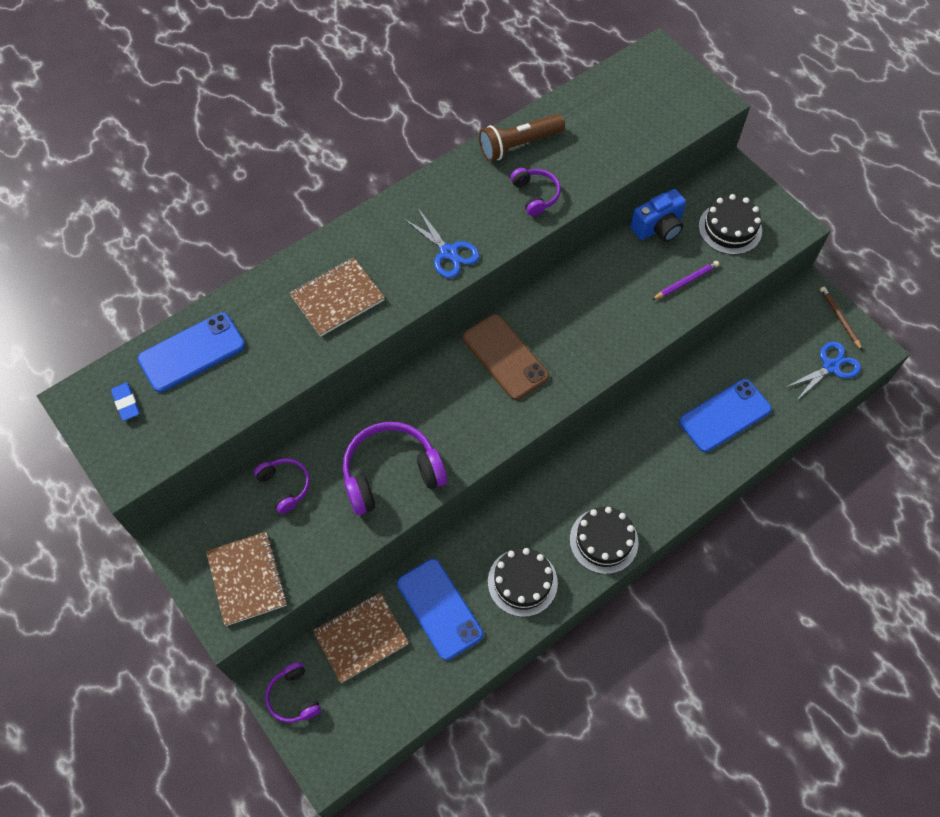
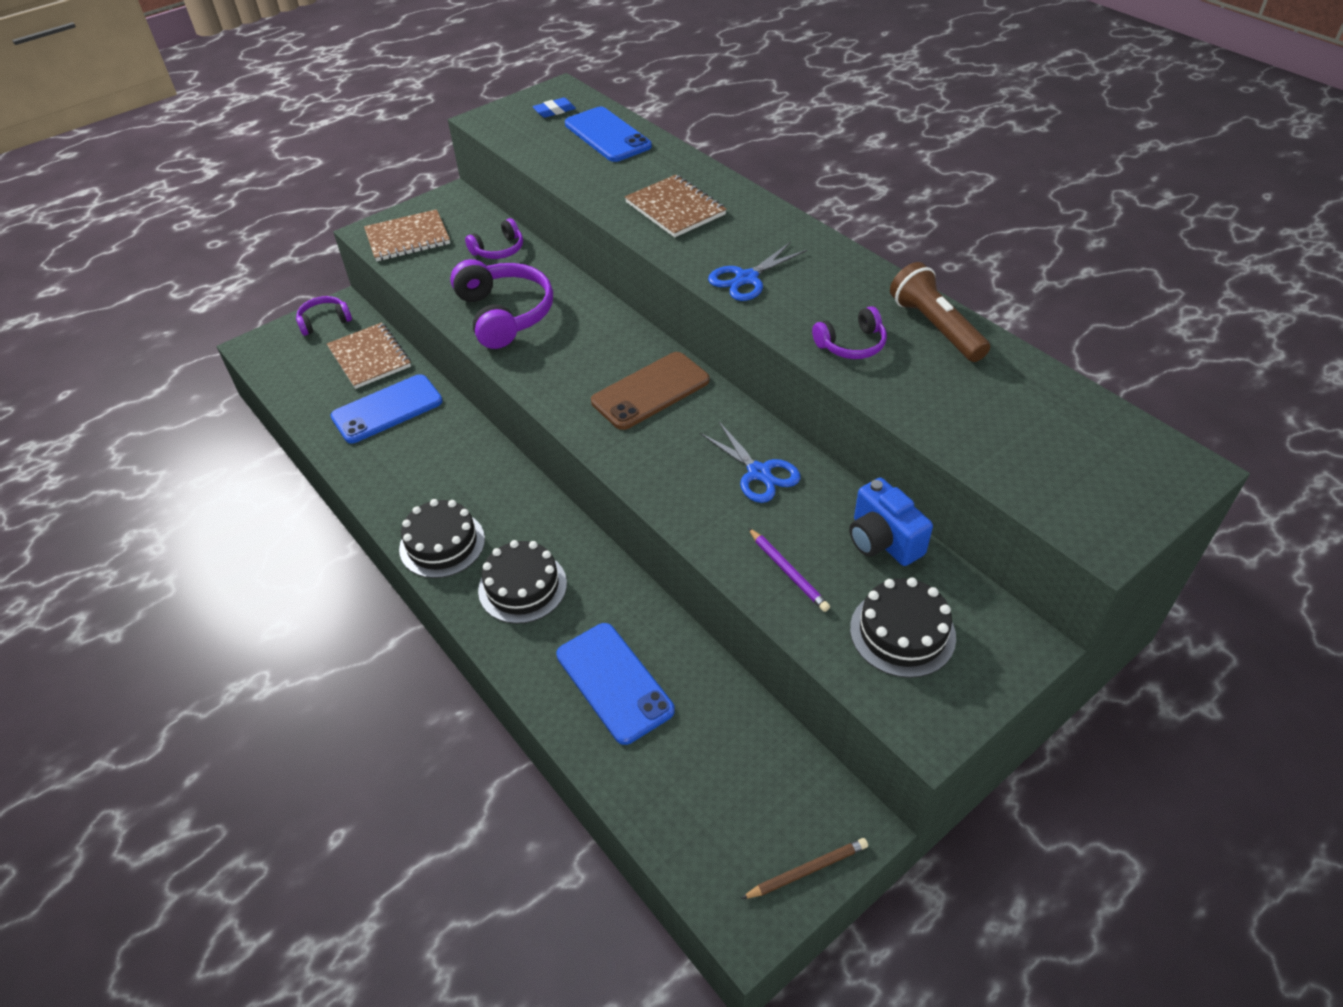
camera: 90 degrees right, 15 degrees down
(522, 582) = (404, 472): black cake -> black cake (522, 586)
(831, 366) = (707, 844): blue scissors -> blue scissors (759, 473)

